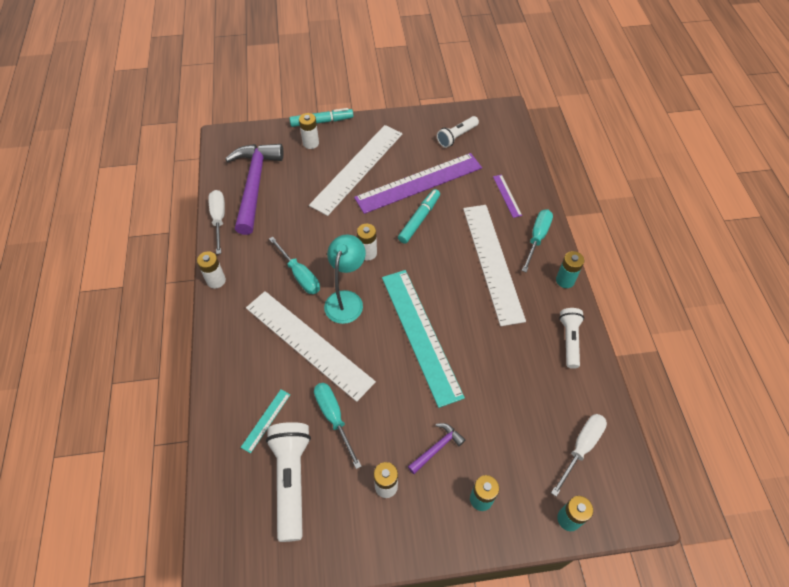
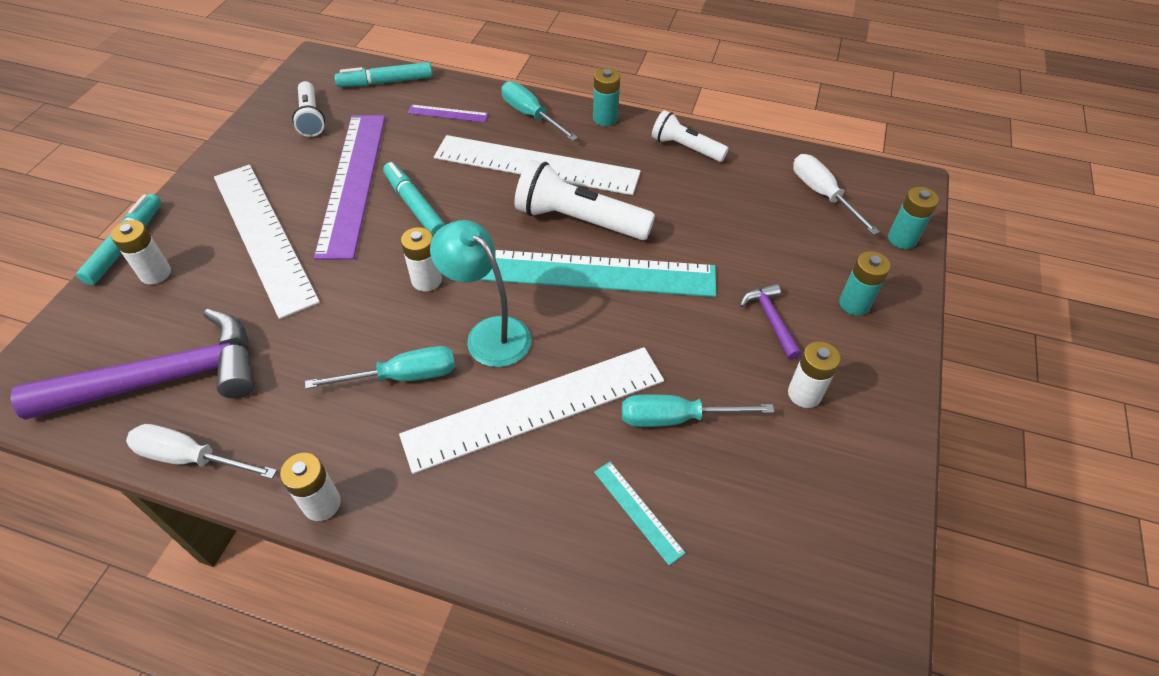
camera: 65 degrees left, 5 degrees down
(254, 184) = (165, 378): purple hammer -> purple hammer turned 135 degrees clockwise
(291, 480) = (754, 508): white flashlight -> white flashlight (579, 220)
(513, 152) = (386, 82): none -> turquoise marker

